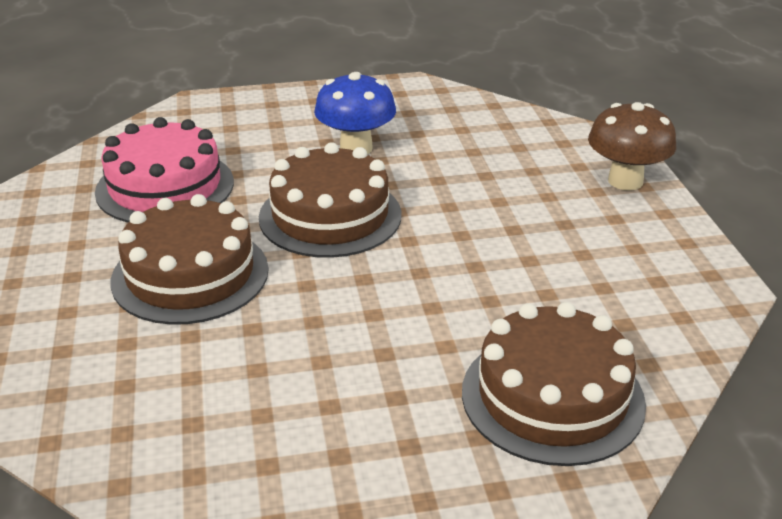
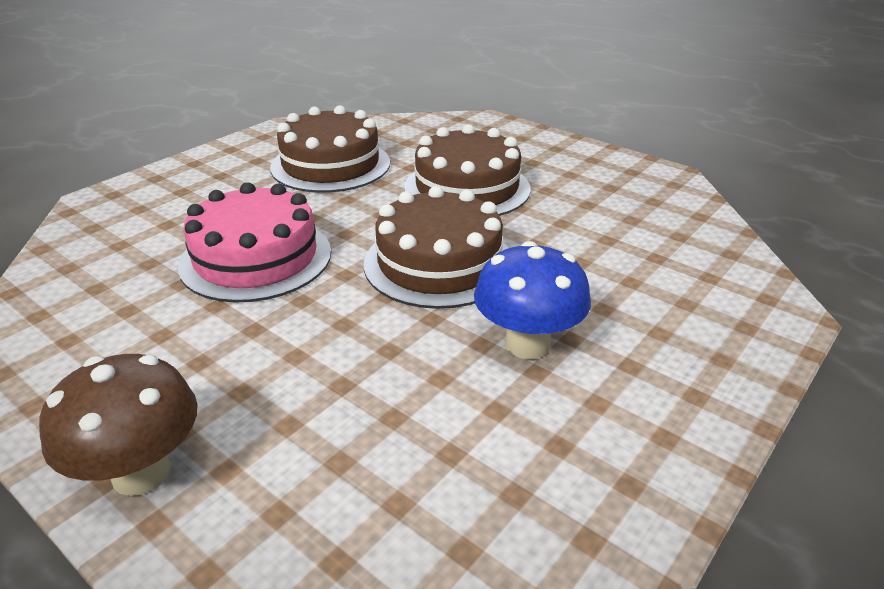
camera: 140 degrees right, 0 degrees up
(165, 187) = (604, 226): pink cake -> pink cake (256, 258)
(552, 397) = (141, 222): brown cake -> brown cake (330, 165)

